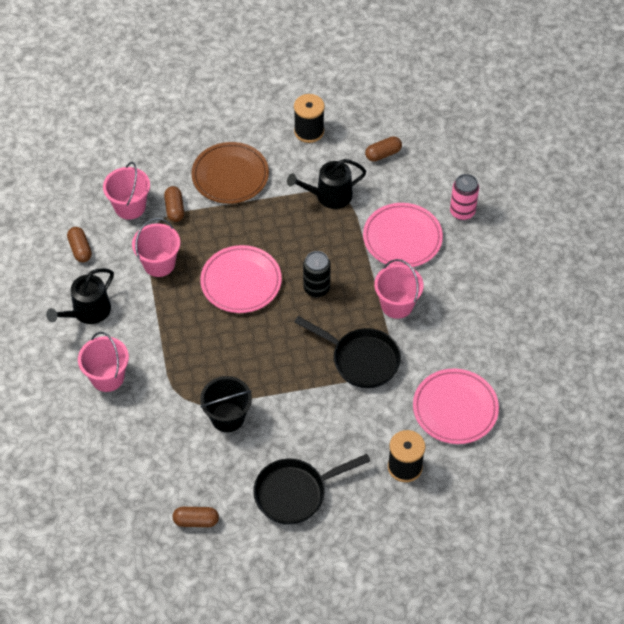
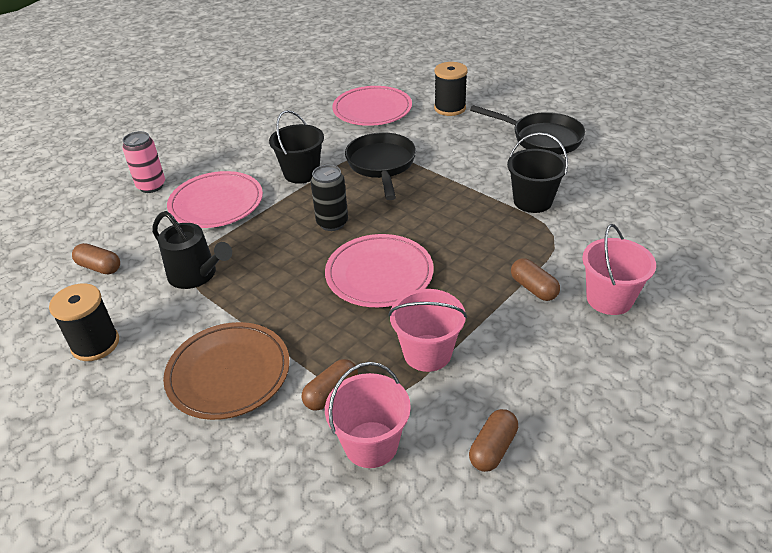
camera: 125 degrees left, 15 degrees down
(88, 312) = (563, 371): black watering can -> none
(196, 521) = (639, 168): brown capsule -> brown capsule (533, 288)
(397, 305) = (301, 173): pink bucket -> black bucket

